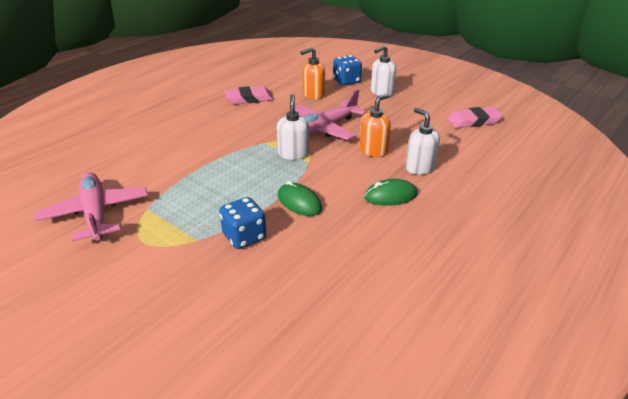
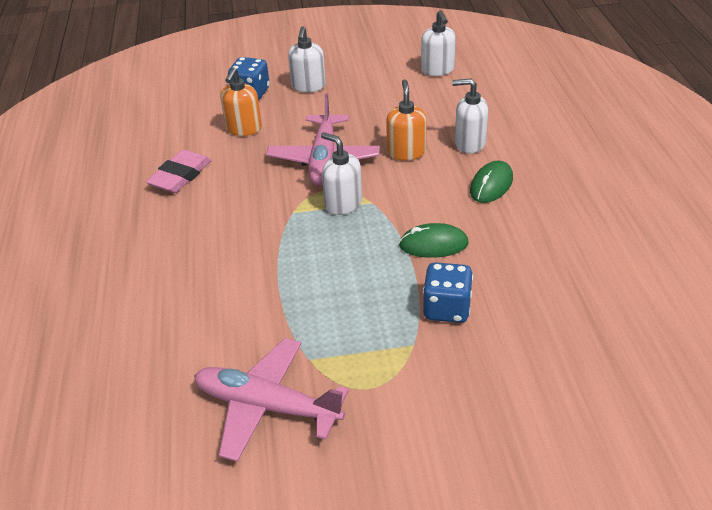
camera: 45 degrees left, 5 degrees up
(474, 121) = (437, 70): pink eraser -> white soap dispenser

